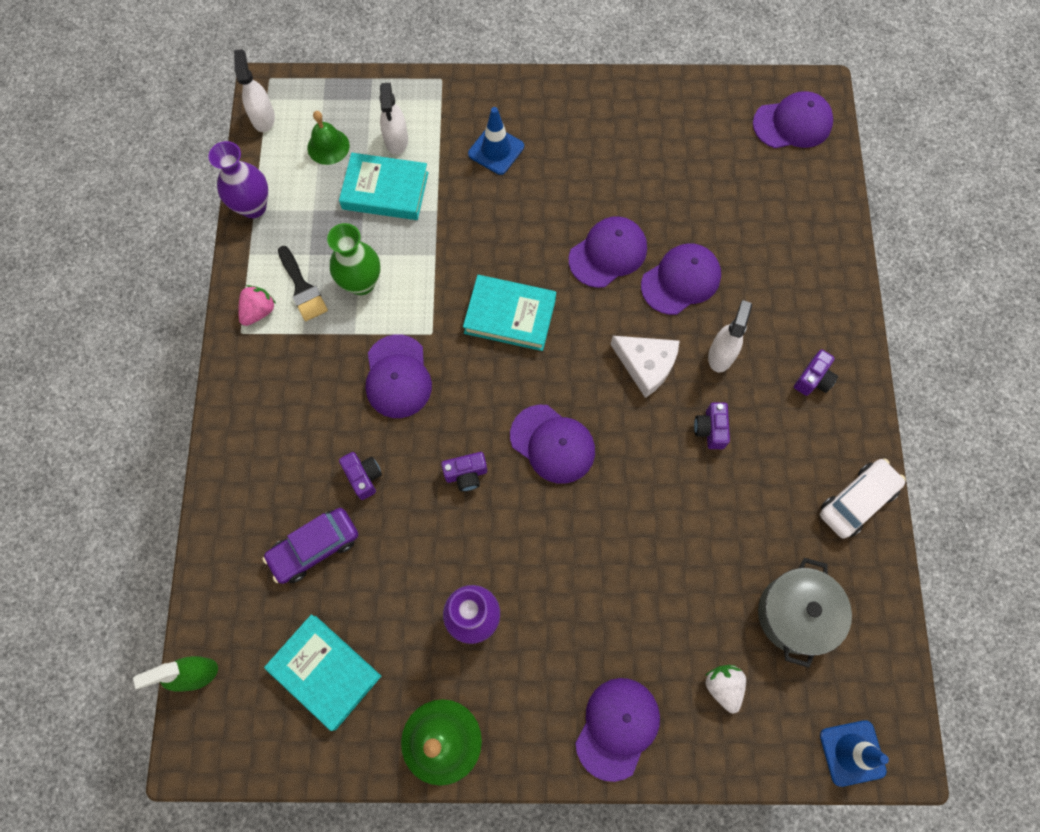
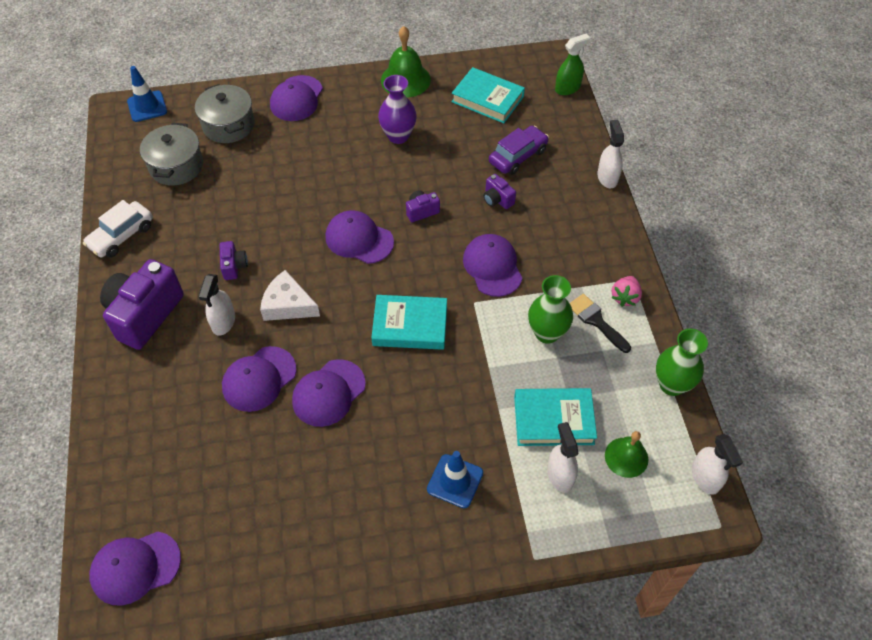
camera: 170 degrees right, 15 degrees down
(208, 488) = (607, 177): none -> white spray bottle
(253, 207) = (672, 384): purple vase -> green vase
(723, 686) = (228, 125): white strawberry -> grey pot
(813, 379) = (145, 314): purple camera -> purple camera, size x2.19

